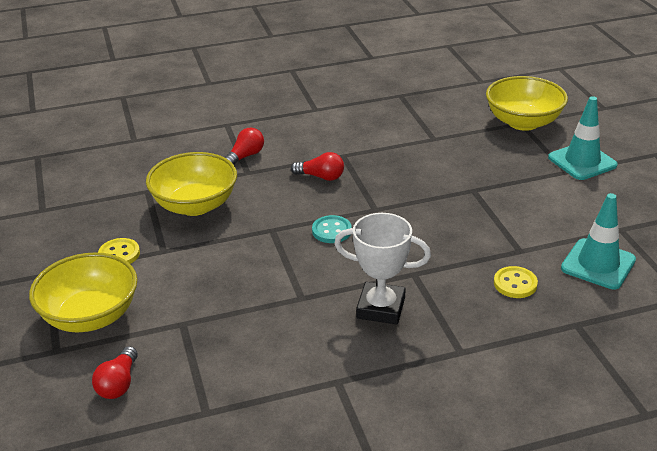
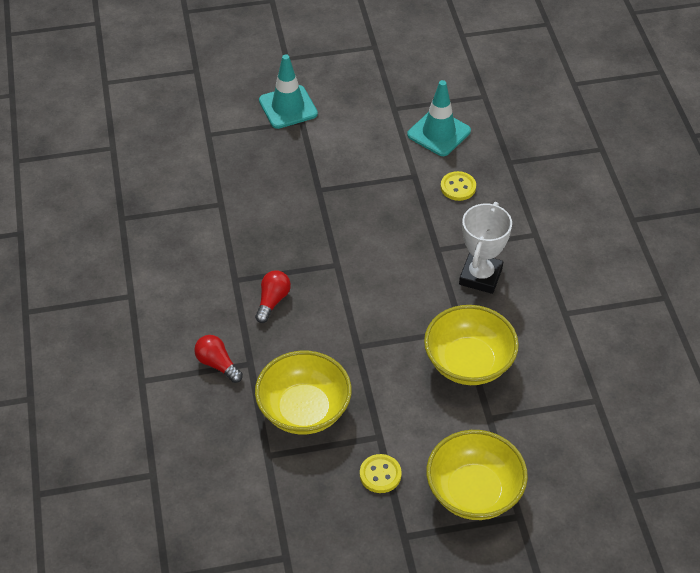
camera: 85 degrees left, 15 degrees up
(118, 384) = (563, 463): red light bulb -> none
(331, 231) = (367, 300): turquoise button -> none
(523, 122) = (207, 132): yellow bowl -> yellow bowl (468, 363)

